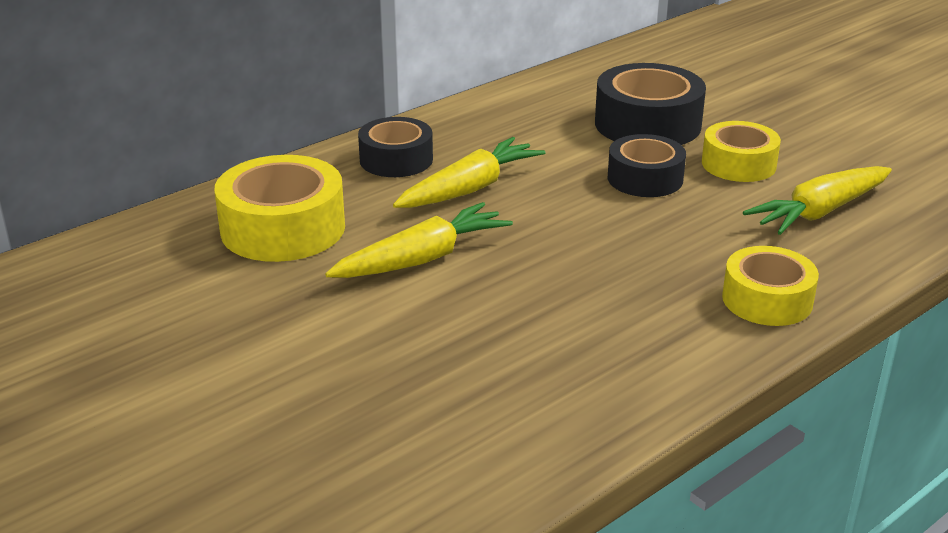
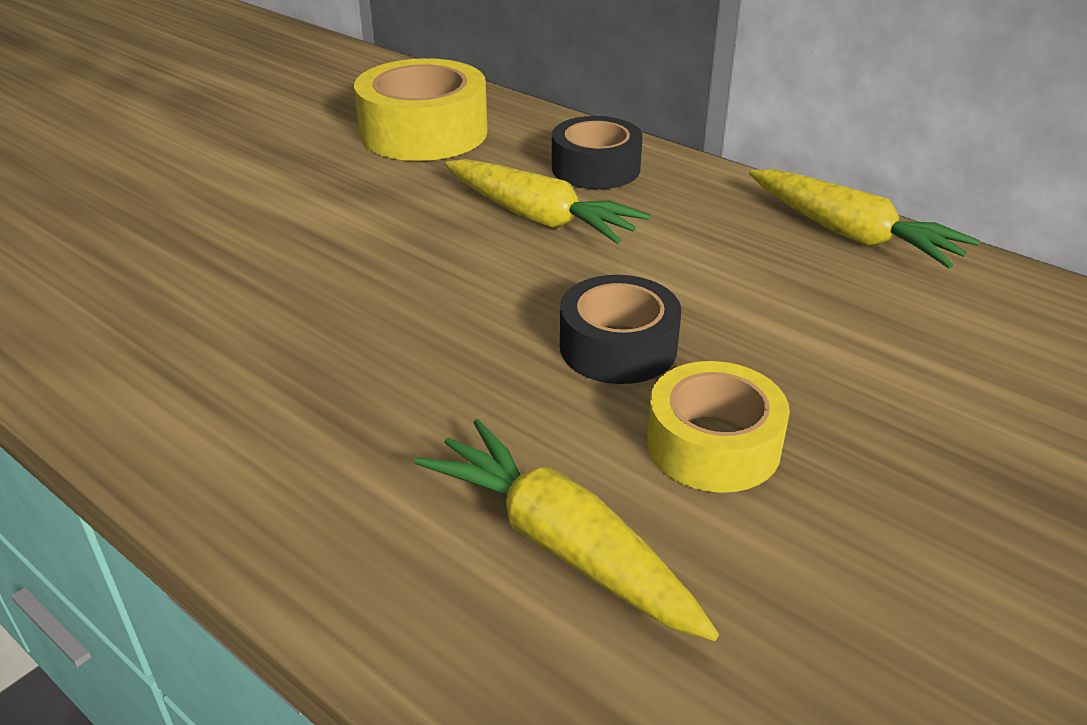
camera: 80 degrees right, 5 degrees up
(422, 259) = (369, 206): yellow carrot -> yellow carrot (850, 234)
(647, 124) = (812, 343): black tape -> none
(767, 300) = (267, 470): yellow tape -> none

